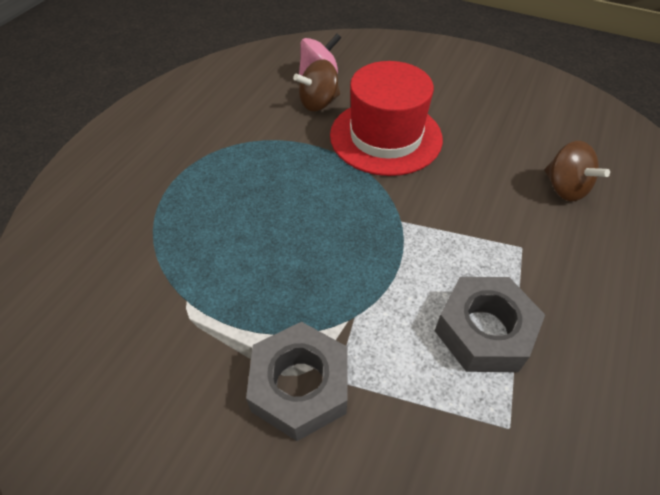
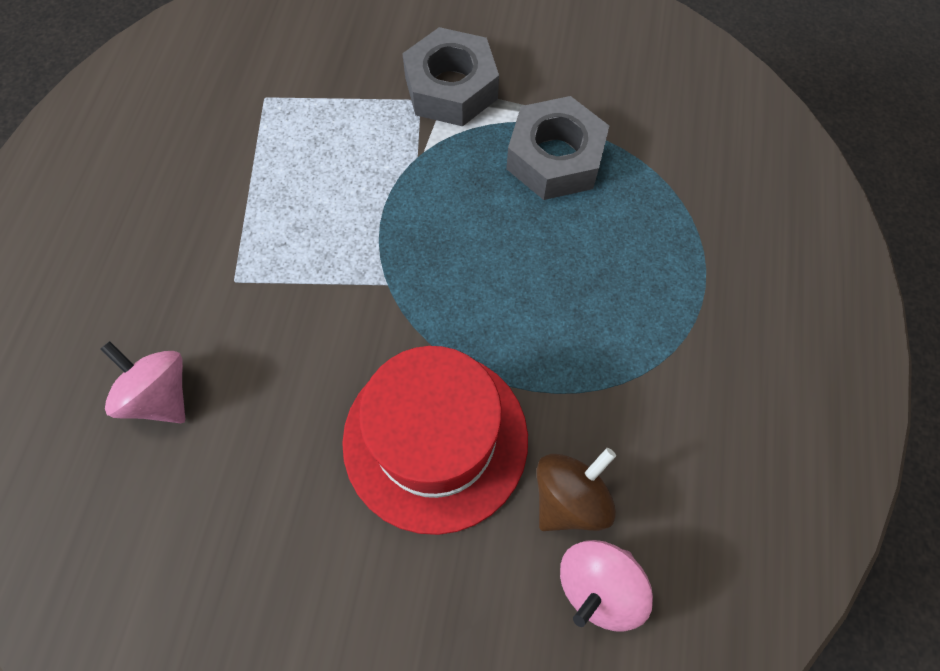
camera: 165 degrees right, 15 degrees up
(484, 331) = (284, 171): grey nut -> grey nut (555, 158)
(565, 188) = (160, 395): brown spinning top -> pink spinning top

